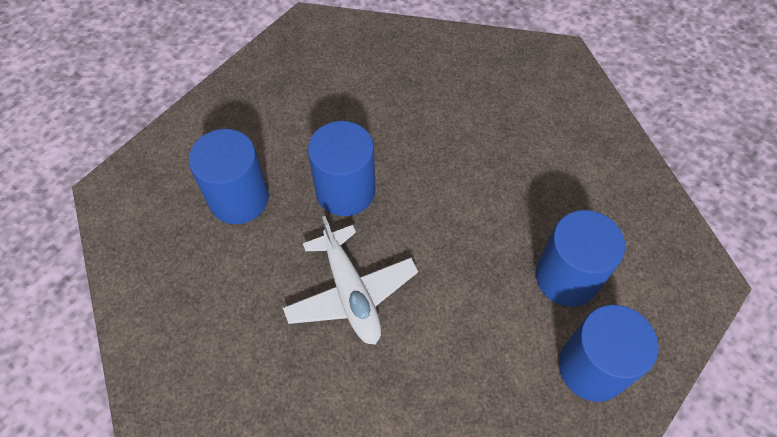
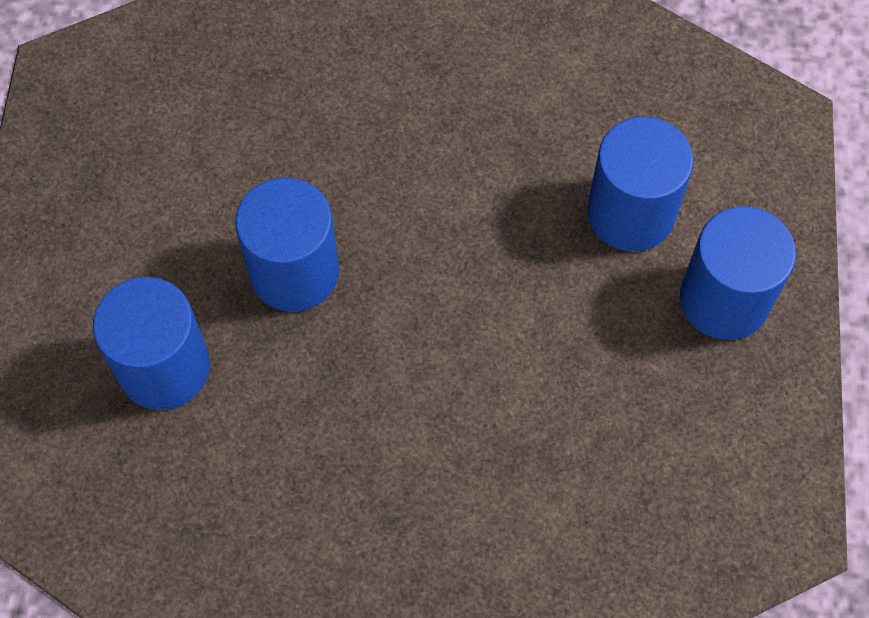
camera: 35 degrees left, 5 degrees up
(351, 293) = (398, 392): white plane -> none

